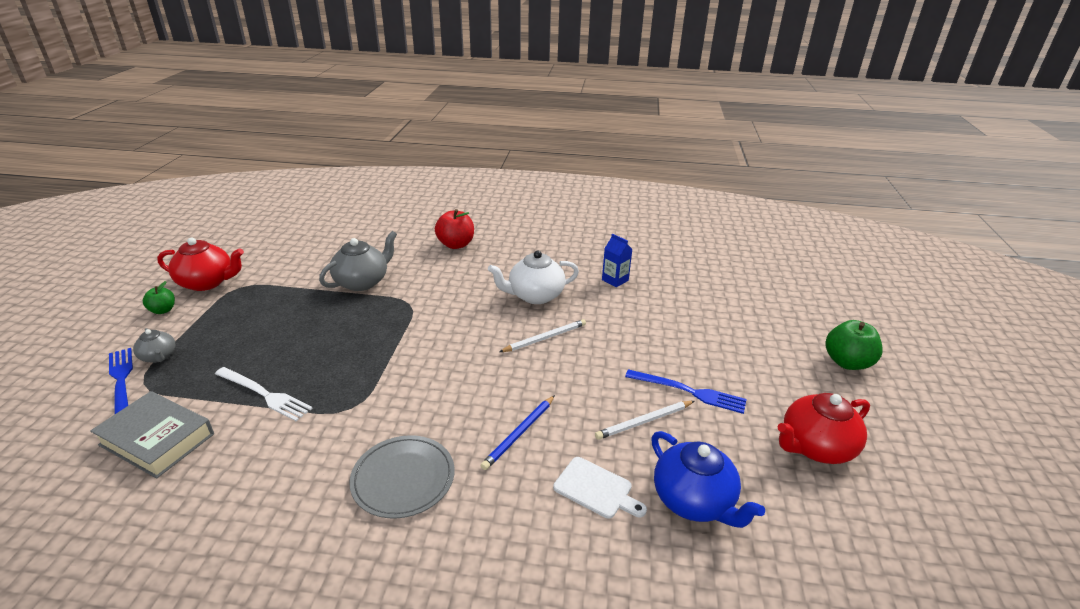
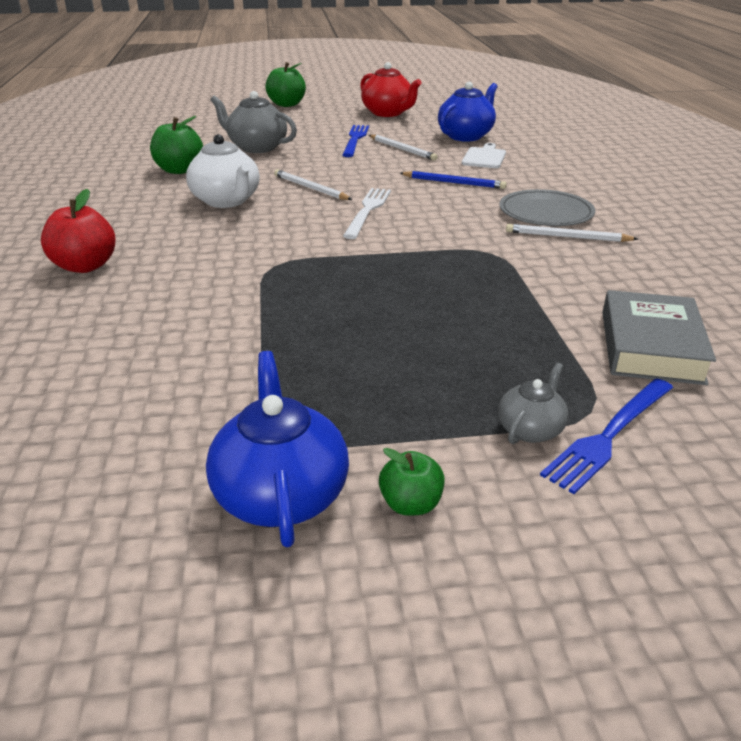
camera: 105 degrees left, 0 degrees up
(207, 282) = (281, 494): red teapot -> blue teapot
(264, 394) = (519, 306): white fork -> white fork (368, 211)
(341, 470) = (567, 237): none -> white pencil
(362, 282) = (225, 313): grey teapot -> grey teapot (257, 147)
(615, 280) = (179, 170): blue carton -> green apple

